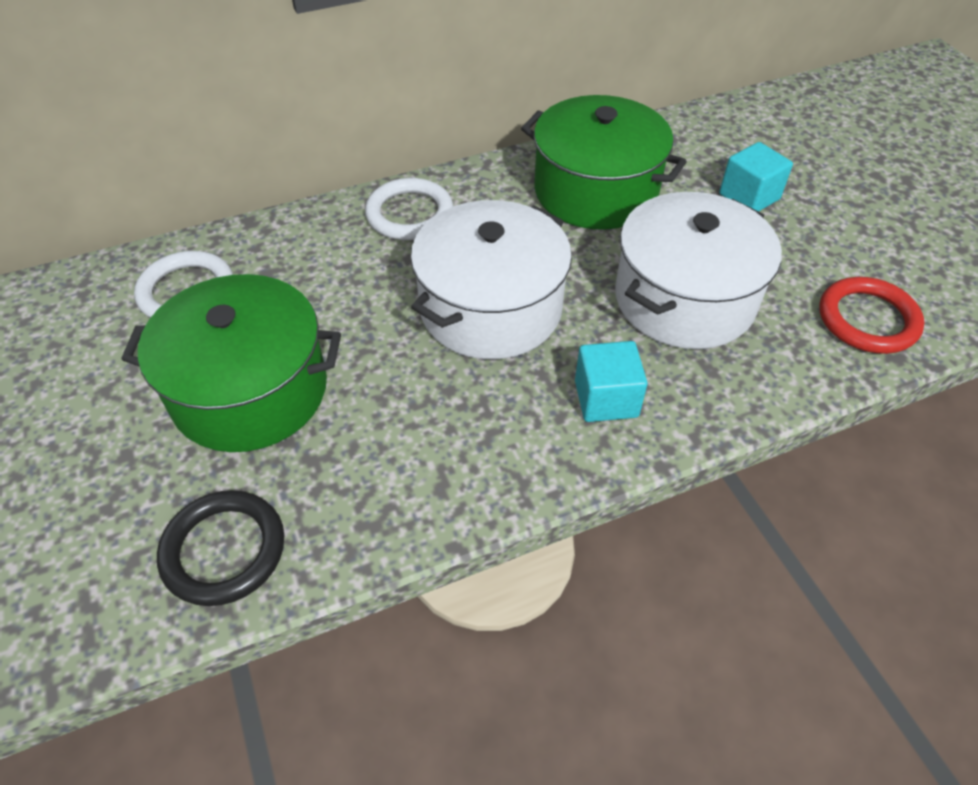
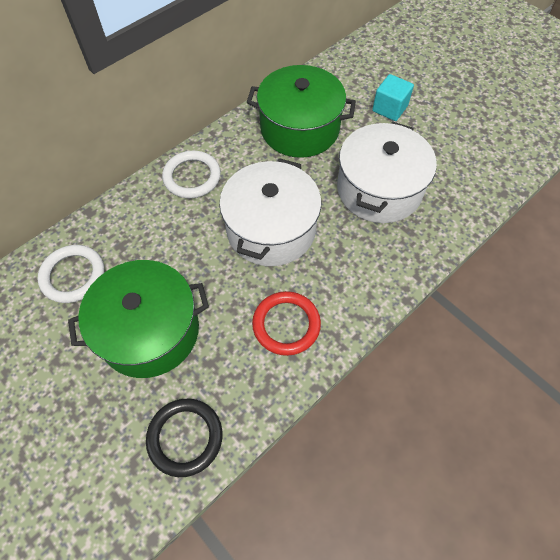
camera: 20 degrees left, 10 degrees up
(606, 399) = (361, 268): turquoise cube -> none
(867, 319) = (480, 173): red ring -> red ring (286, 324)

